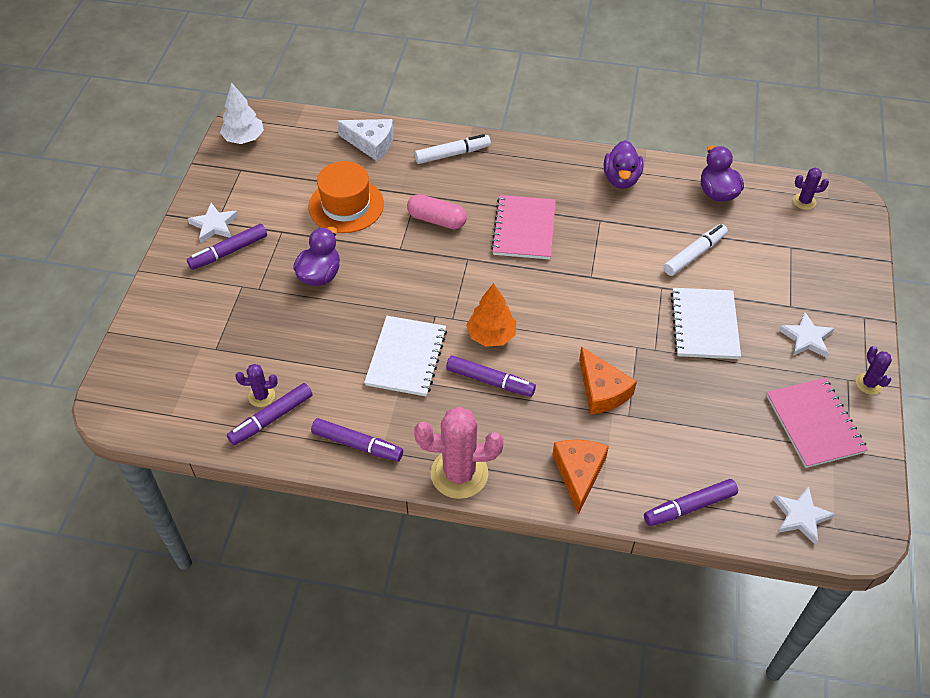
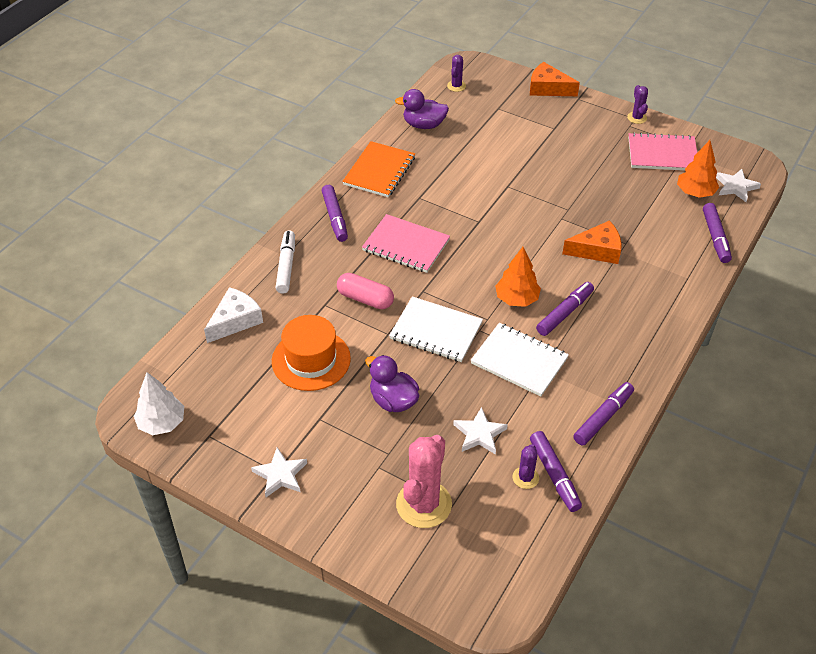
camera: 70 degrees left, 5 degrees down
(228, 252) = (326, 469): purple marker -> purple marker (335, 218)
(437, 220) = (365, 299): pink capsule -> pink capsule turned 75 degrees clockwise
(459, 474) = (652, 357): pink cactus -> pink cactus (424, 504)
(578, 473) = (671, 286): orange cheese -> orange cheese (548, 88)
(621, 179) = (379, 171): purple duck -> orange notebook
(694, 254) = (482, 158): white marker -> none
(704, 325) = (554, 176): white notebook -> white notebook (436, 331)
(761, 472) = (695, 192): none -> orange tree
(806, 338) = (587, 131): white star -> white star (479, 434)
(869, 384) = (637, 118): purple cactus -> purple cactus turned 75 degrees clockwise

